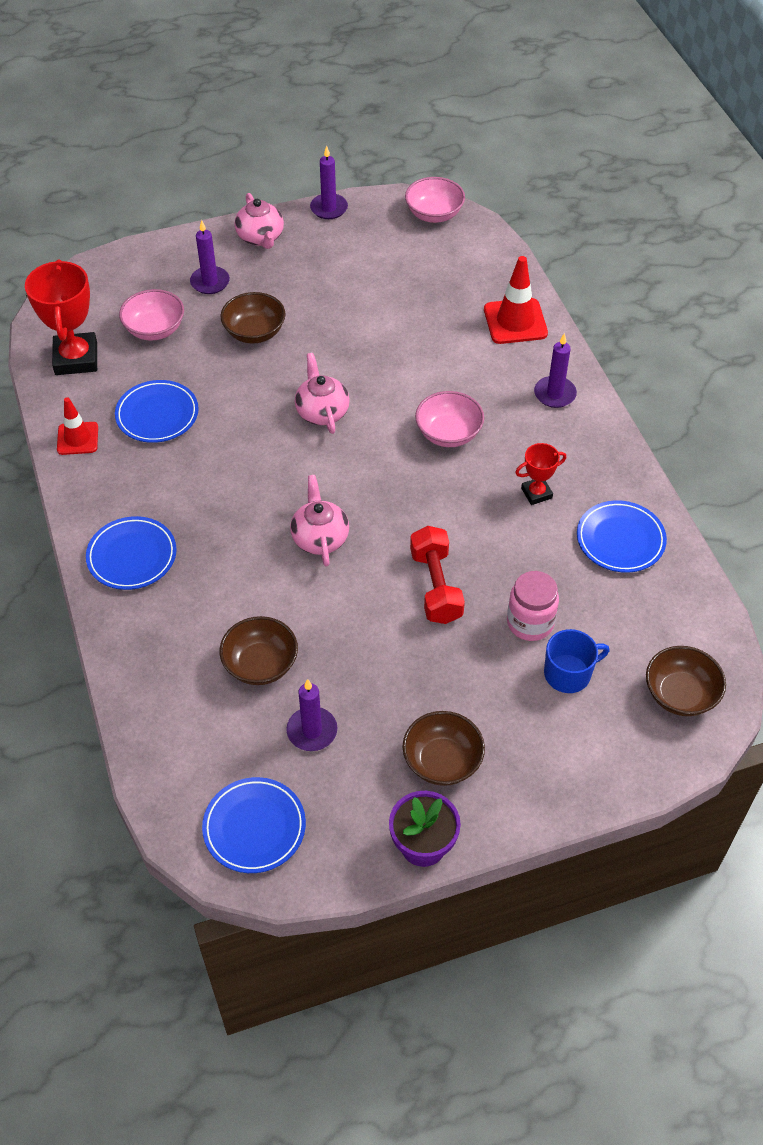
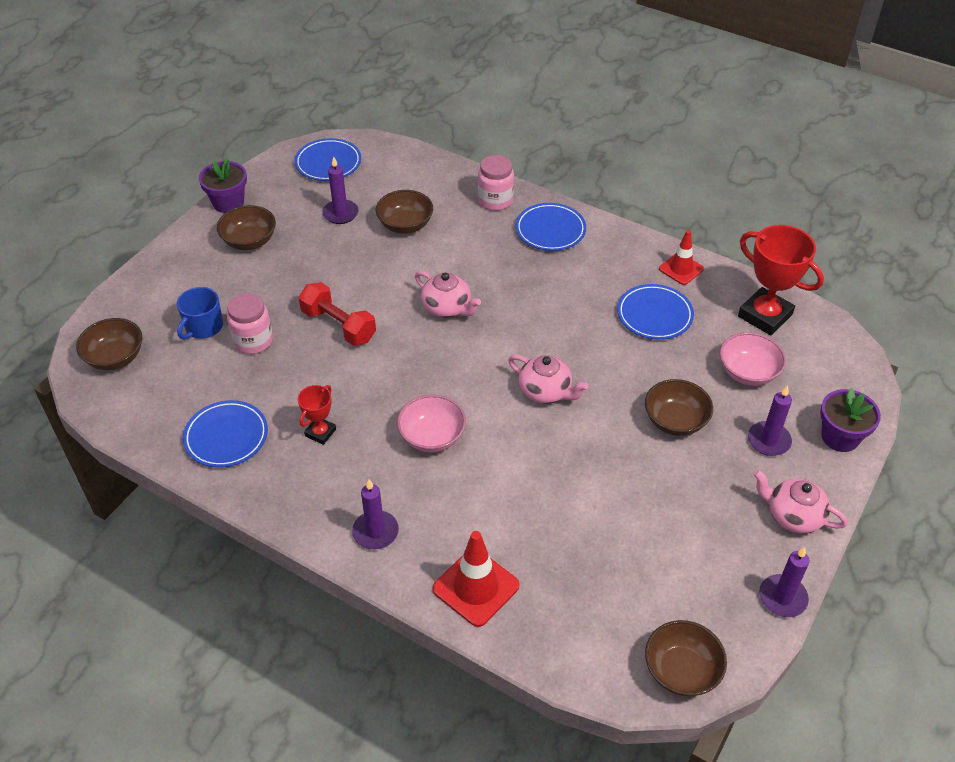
camera: 140 degrees right, 5 degrees down
(138, 631) = (495, 200): none -> pink jar
(160, 256) = (840, 437): none -> purple flower pot
(434, 214) = (681, 670): pink bowl -> brown bowl

